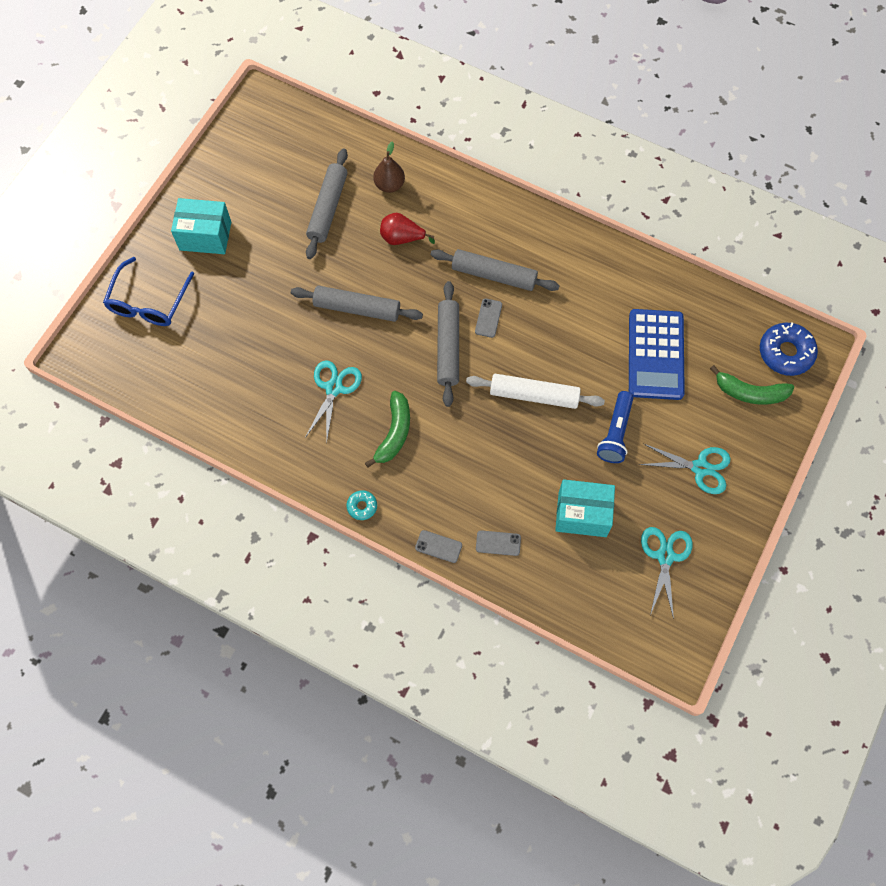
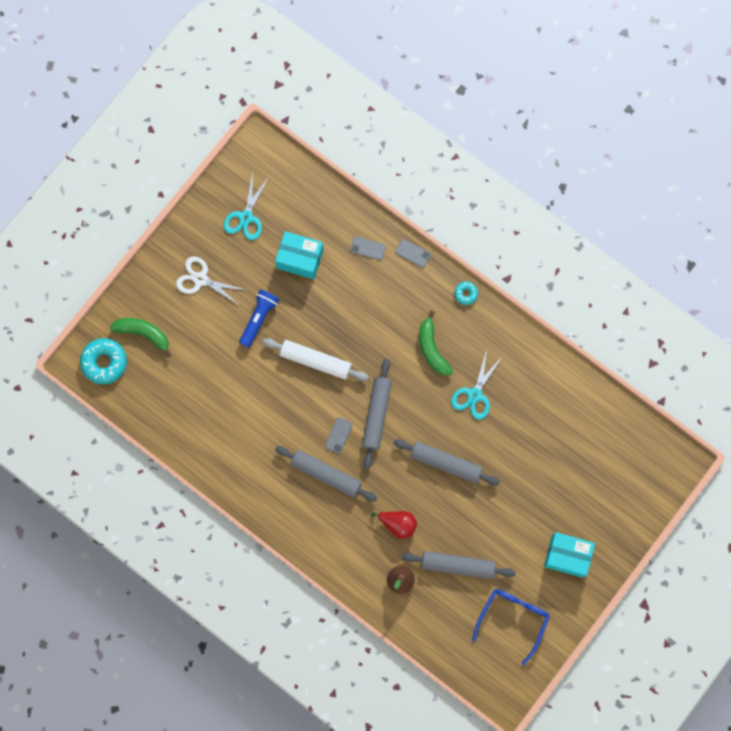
camera: 170 degrees left, 10 degrees up
(149, 301) = (619, 500): blue glasses -> blue glasses (513, 620)
(328, 208) = (458, 565): grey rolling pin -> grey rolling pin turned 75 degrees clockwise
(394, 433) = (432, 348): green banana -> green banana turned 45 degrees counterclockwise
(655, 355) = (209, 379): blue calculator -> none
(700, 468) = (200, 279): turquoise scissors -> white scissors
(785, 353) = (104, 362): blue donut -> turquoise donut

